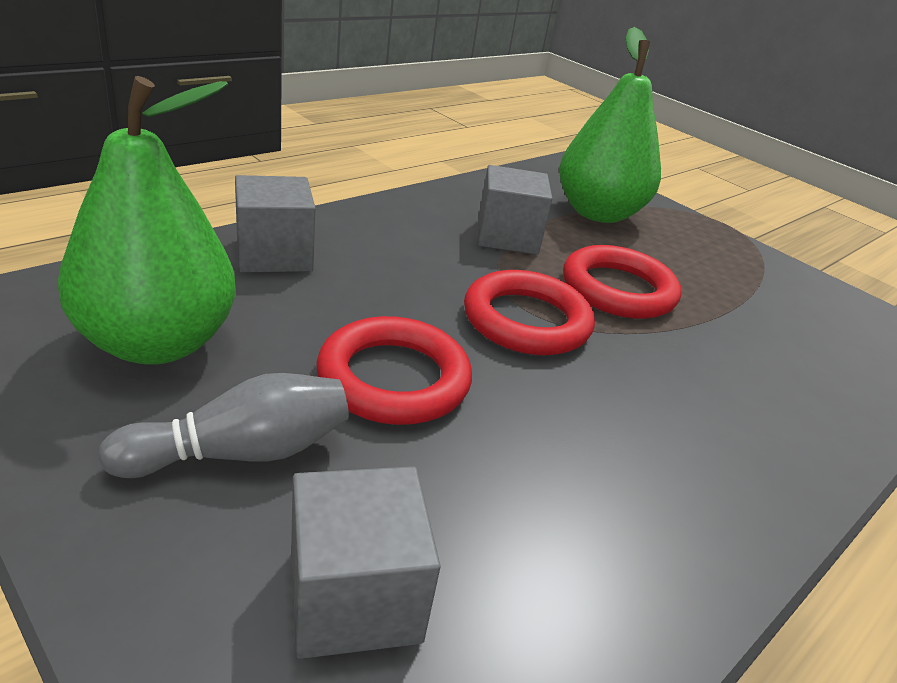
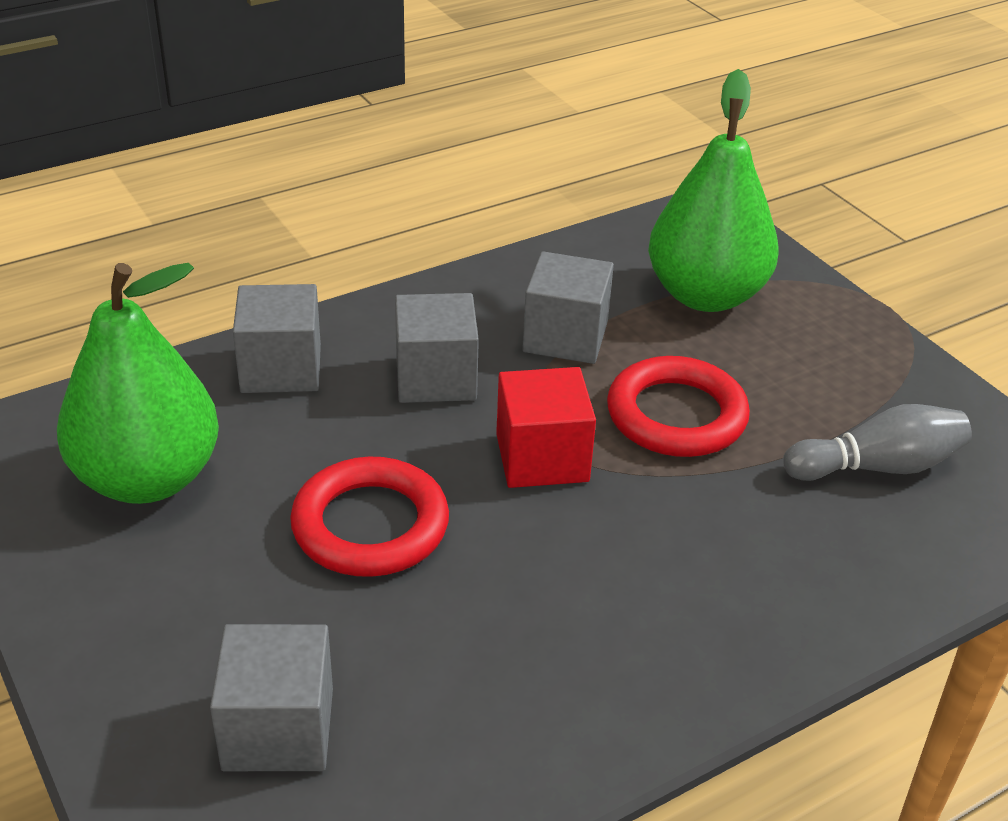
camera: 15 degrees right, 5 degrees up
(241, 452) = (207, 596): grey bowling pin -> grey bowling pin (877, 467)
(413, 262) = (435, 378): none -> grey cube
(526, 321) = (542, 457): red ring -> red cube

